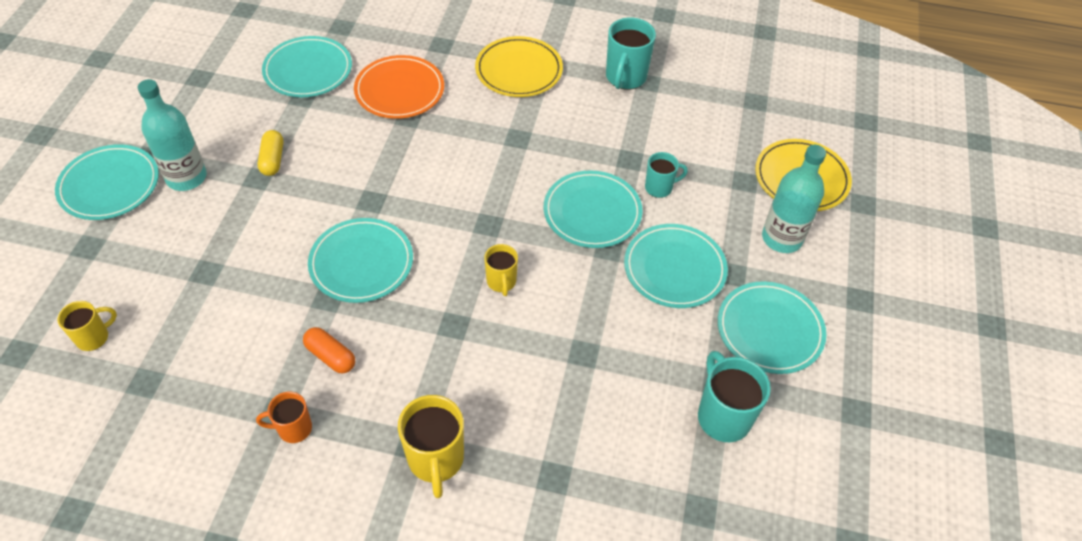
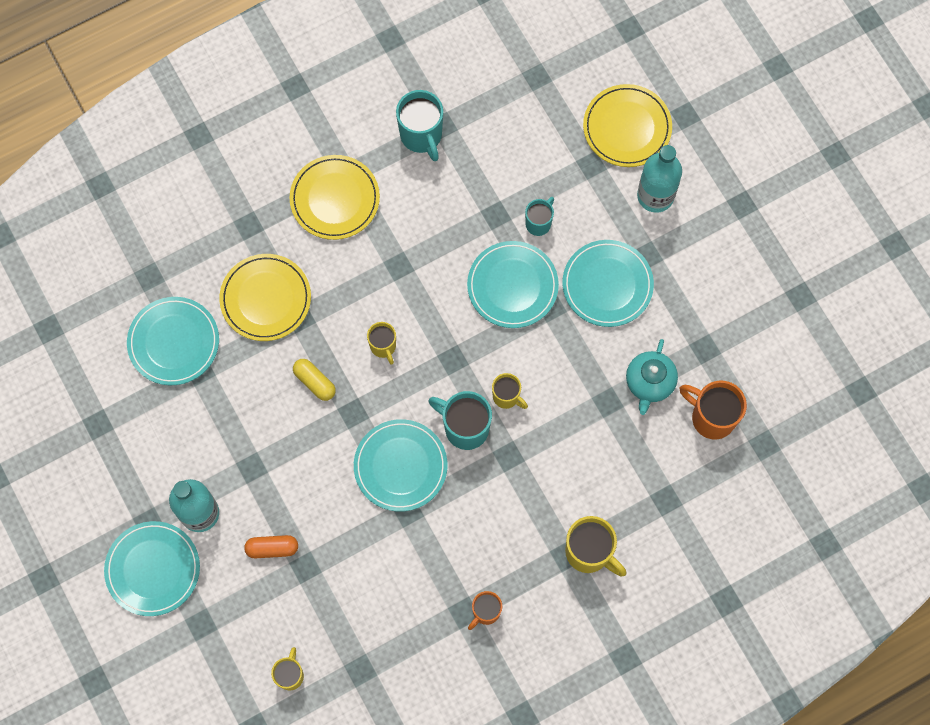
camera: 40 degrees left, 20 degrees up
(272, 160) = (244, 443): yellow capsule -> yellow capsule (315, 382)
(331, 356) = (455, 547): orange capsule -> orange capsule (272, 548)
(399, 90) = (265, 299): orange plate -> yellow plate
(446, 177) = (383, 346): none -> yellow mug
(638, 368) = (649, 382): none -> turquoise teapot
(669, 443) = (711, 417): none -> orange mug
(723, 416) = (727, 370): turquoise mug -> turquoise mug (465, 428)
(769, 330) = (705, 280): turquoise plate -> none

